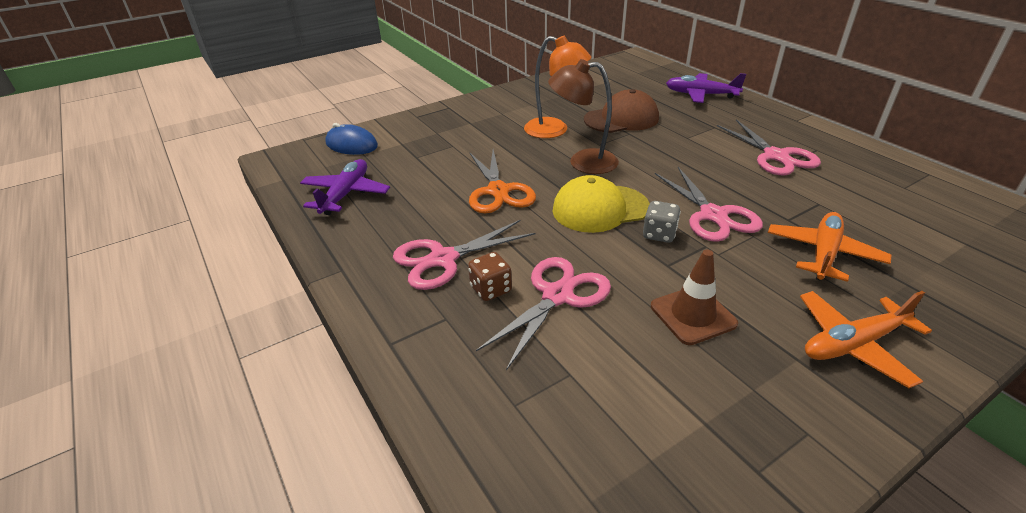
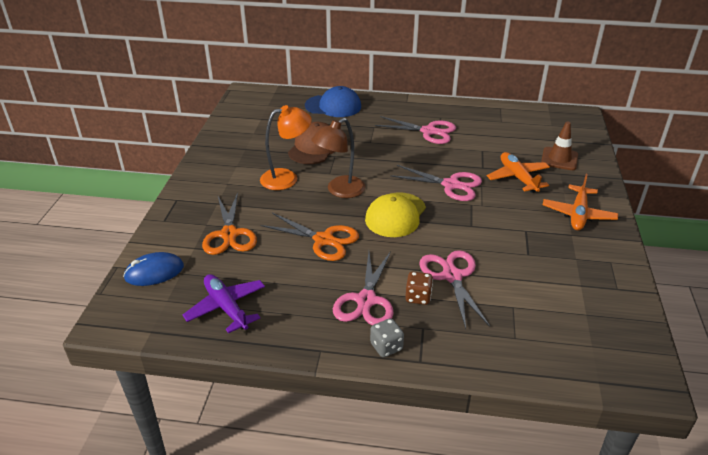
camera: 50 degrees left, 0 degrees up
(439, 147) = (229, 234): none -> orange scissors
(659, 234) = (444, 211): grey dice -> grey dice (386, 347)
(693, 315) = (515, 243): brown traffic cone -> brown traffic cone (559, 159)
(701, 95) = (333, 106): purple plane -> blue cap

